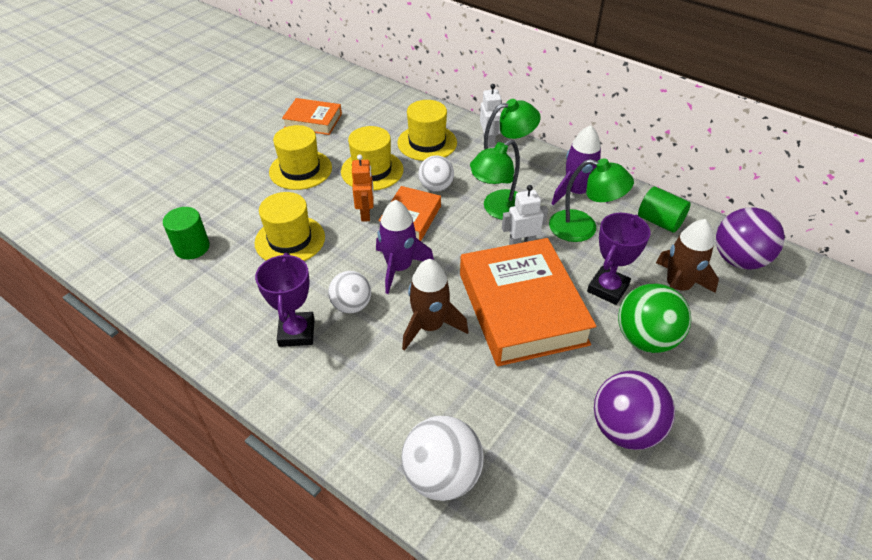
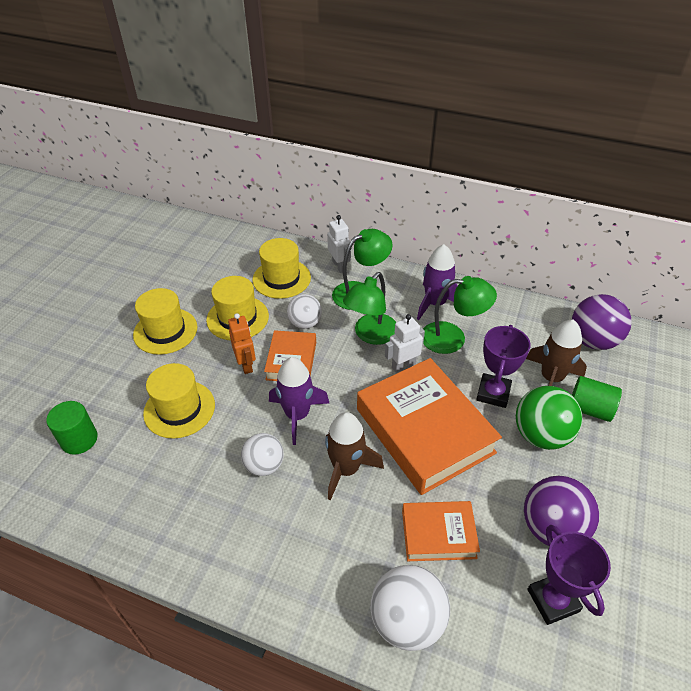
camera: 15 degrees left, 0 degrees up
(296, 332) = (219, 507): purple trophy -> purple trophy (553, 600)
(313, 121) = (161, 276): orange book -> orange book (438, 534)
(659, 221) = (516, 317): green cylinder -> green cylinder (589, 409)

